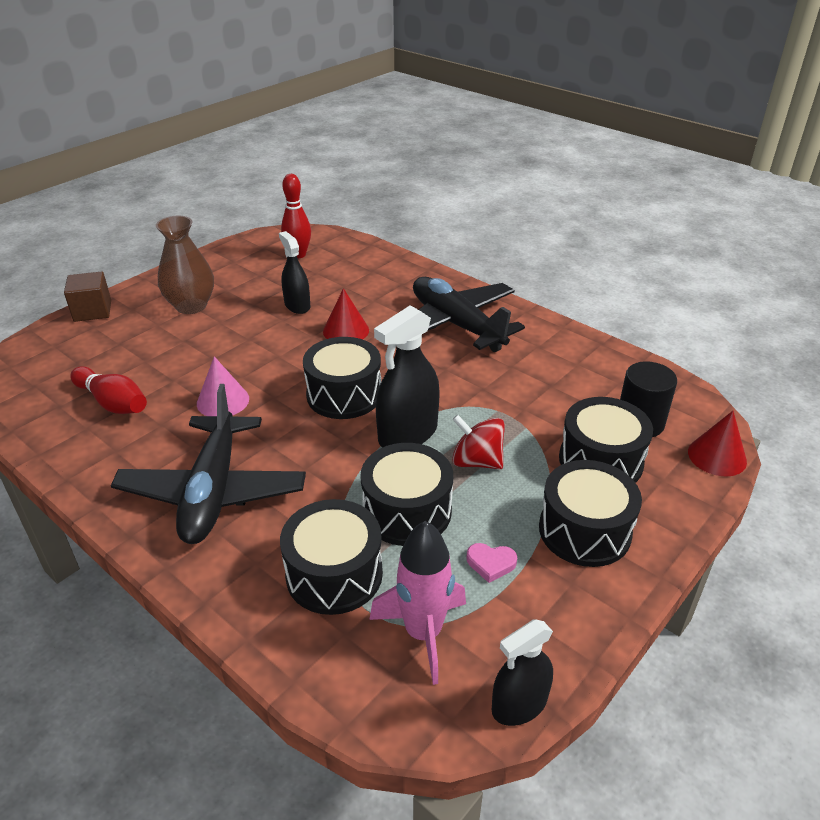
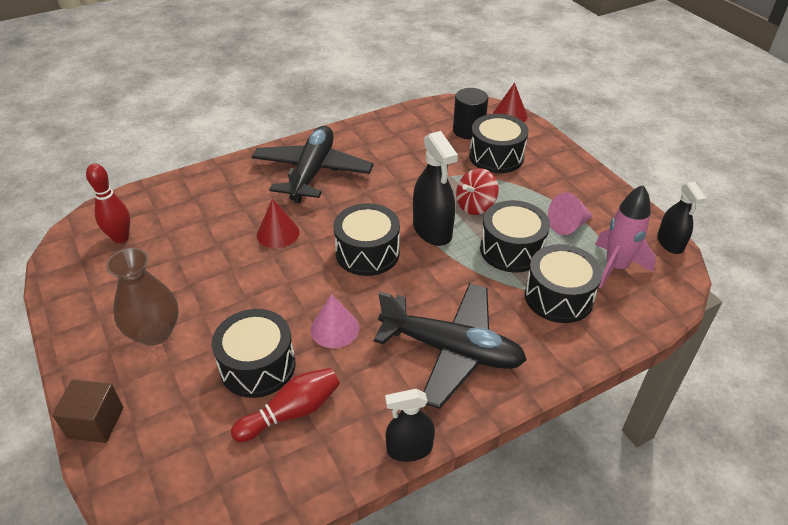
camera: 70 degrees left, 5 degrees up
(297, 305) = (214, 255): black spray bottle -> black spray bottle (409, 449)
(457, 325) = (312, 172): black plane -> black plane turned 120 degrees clockwise
(491, 563) = (568, 225): pink heart -> pink cone
(584, 530) = (552, 181): black drum -> black drum (258, 366)

